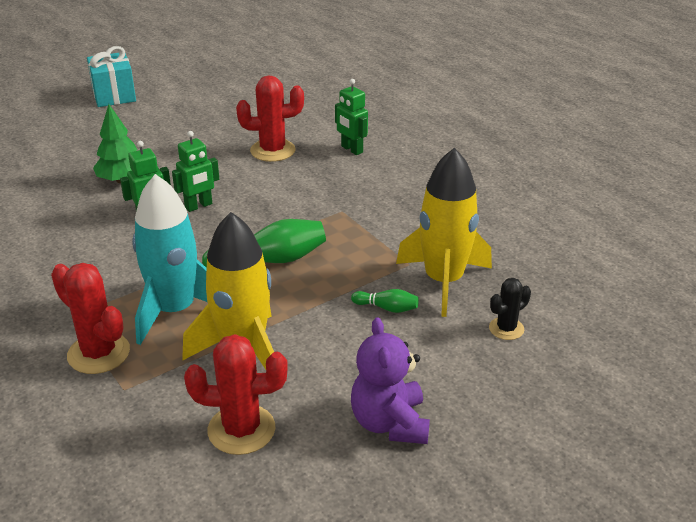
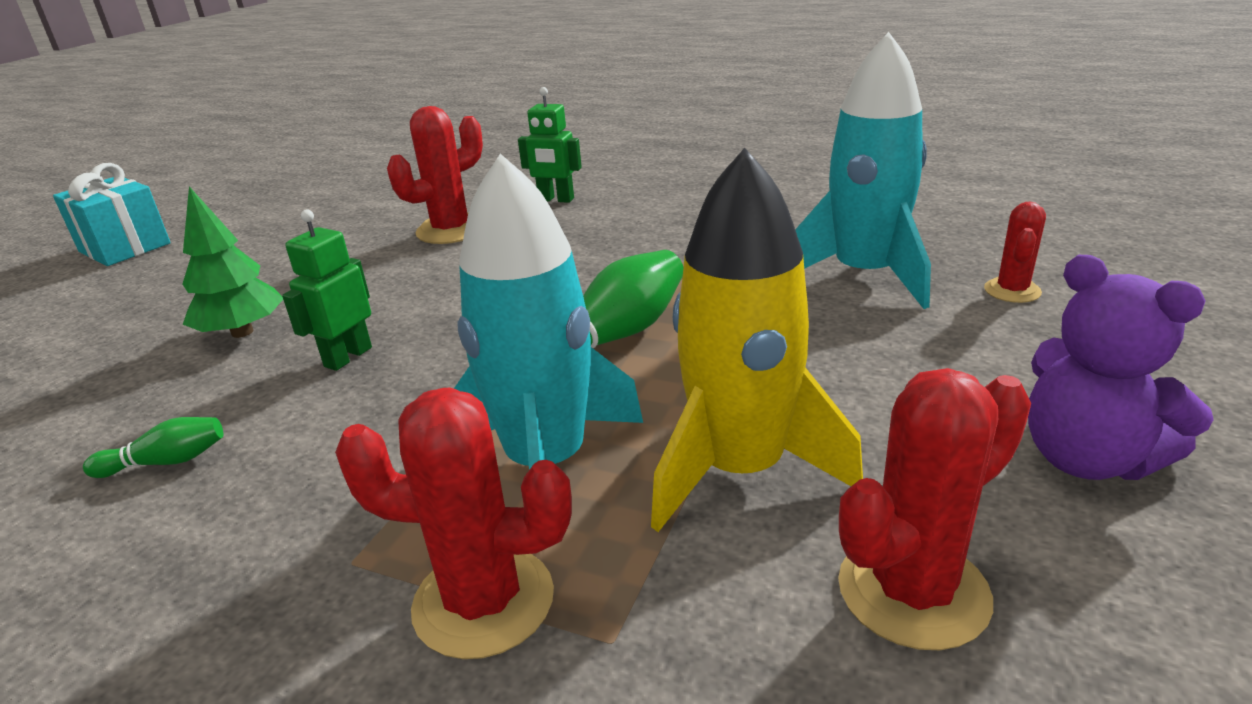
camera: 30 degrees left, 5 degrees down
(199, 206) = (415, 318): green robot -> none
(387, 308) = (847, 327): green bowling pin -> green bowling pin (166, 462)
(443, 281) = (864, 275): yellow rocket -> turquoise rocket
(506, 329) = (1012, 291): black cactus -> red cactus

